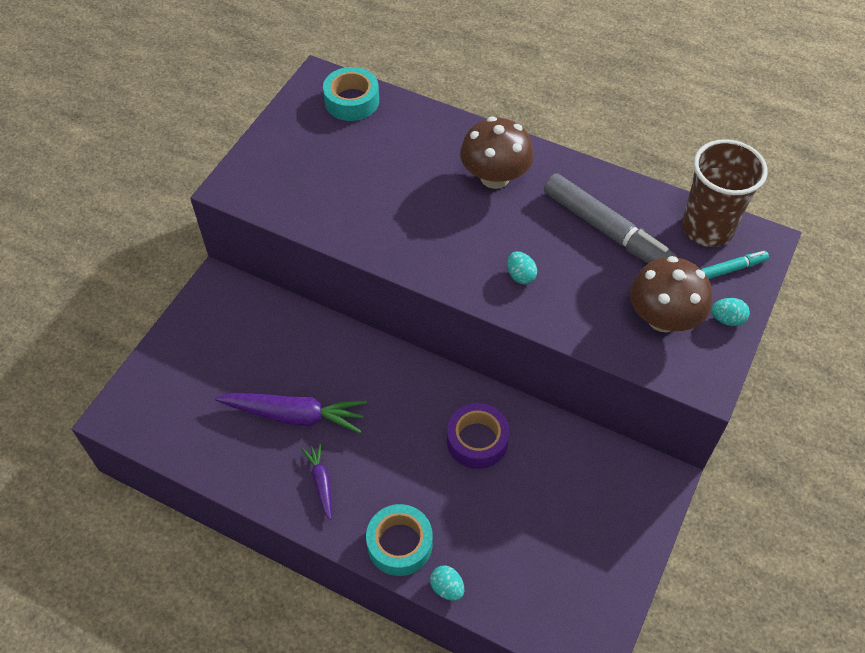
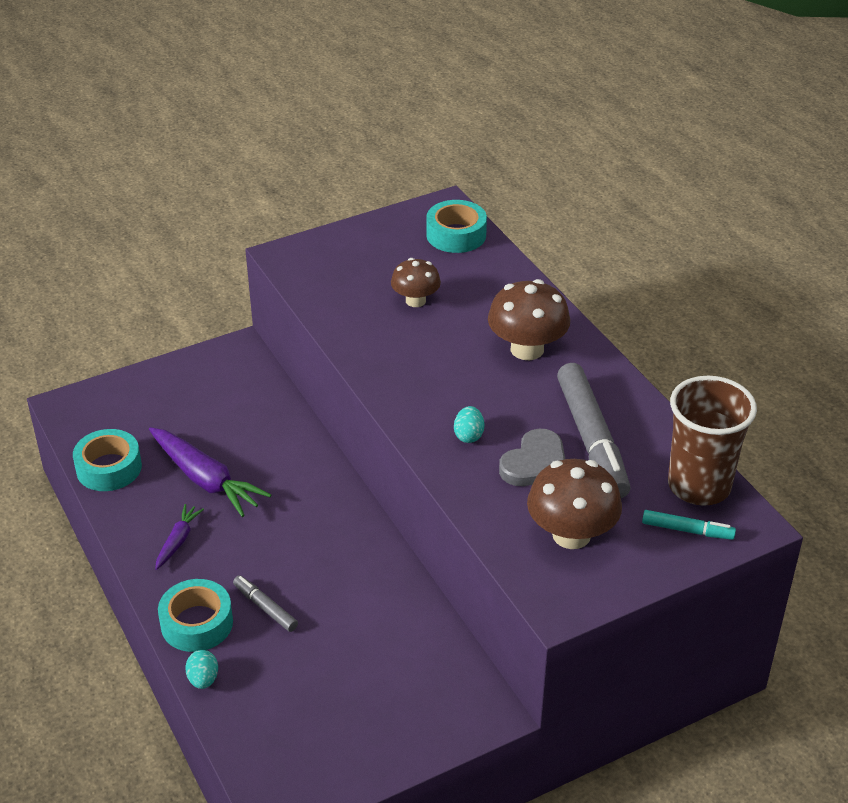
camera: 35 degrees right, 15 degrees down
(205, 452) = (109, 468): none -> turquoise tape
(374, 177) = (415, 300): none -> brown mushroom
(438, 497) = (265, 608): none -> grey marker
(477, 440) = (343, 583): purple tape -> none
(587, 273) = (535, 463): none -> grey heart
(727, 319) = (636, 568): turquoise egg -> none

